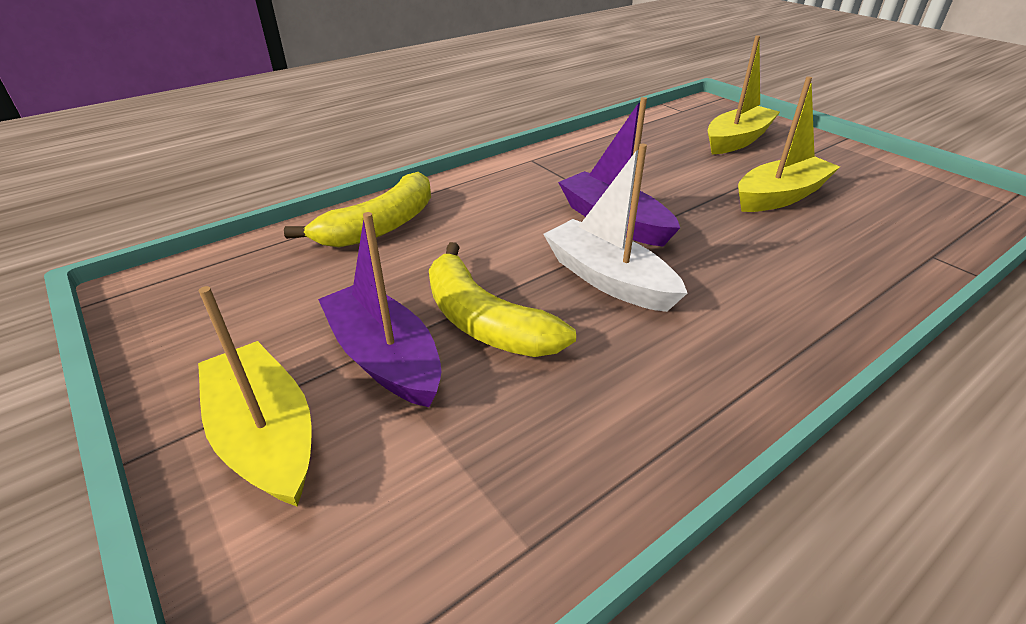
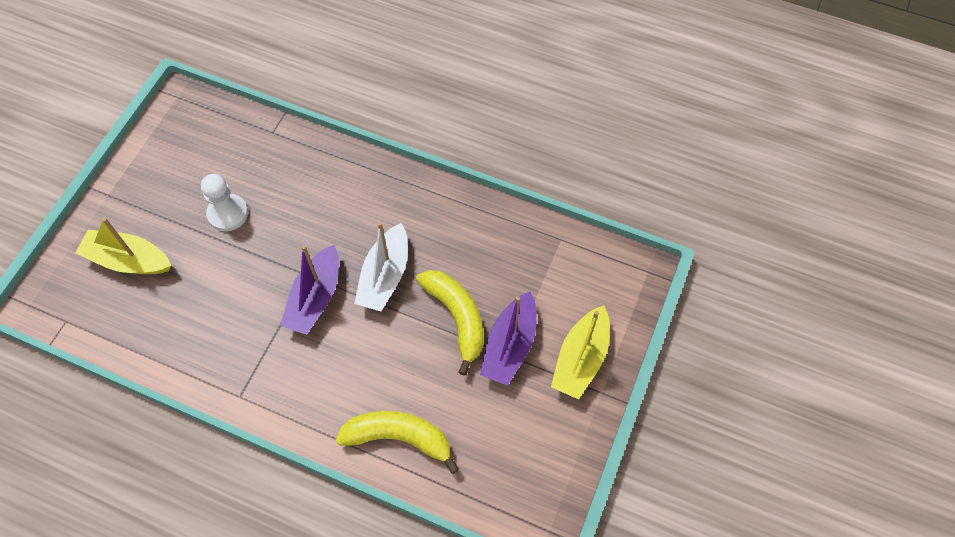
camera: 120 degrees left, 25 degrees up
(484, 321) = (457, 317): yellow banana -> yellow banana turned 45 degrees counterclockwise
(780, 196) = (228, 213): yellow boat -> white pawn

